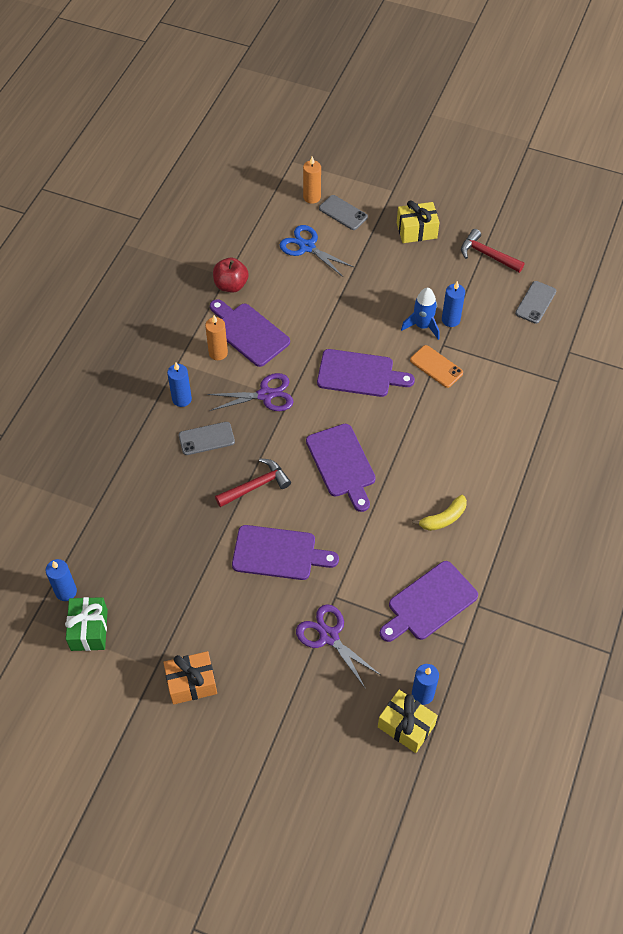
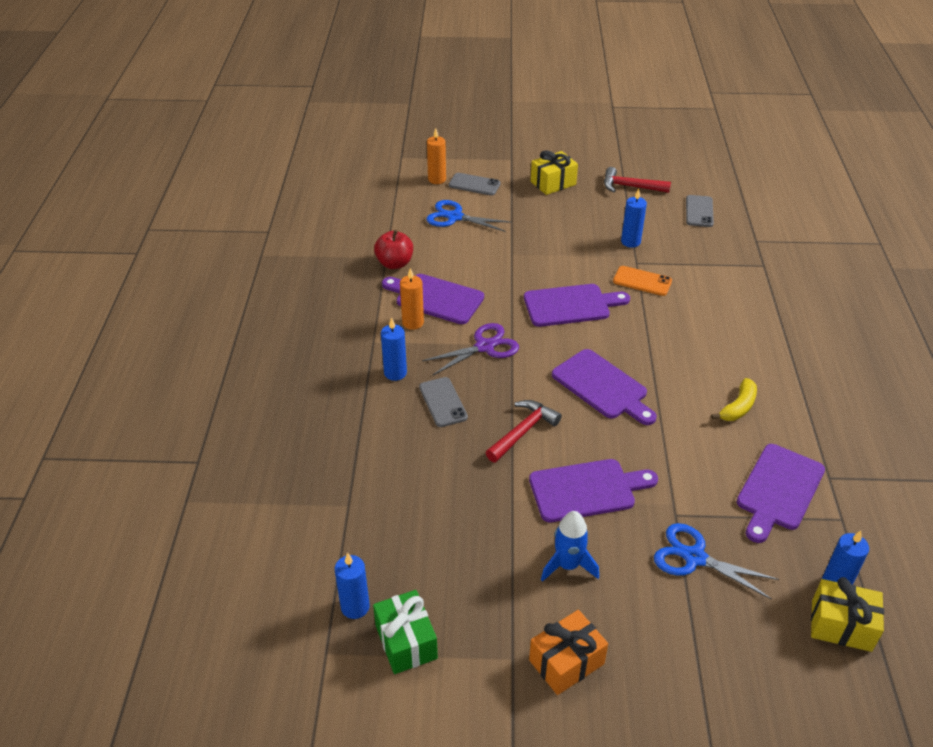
camera: 20 degrees left, 15 degrees down
(206, 439) = (443, 402): grey phone -> grey phone turned 75 degrees counterclockwise
(329, 636) = (694, 557): purple scissors -> blue scissors
(422, 326) = (607, 252): blue rocket -> blue rocket (568, 565)

